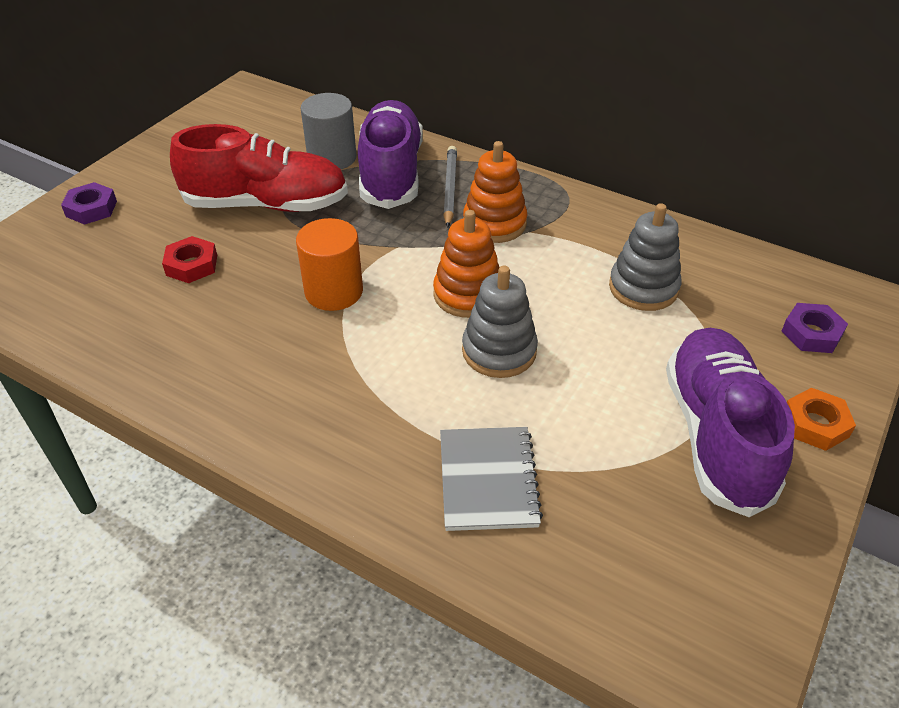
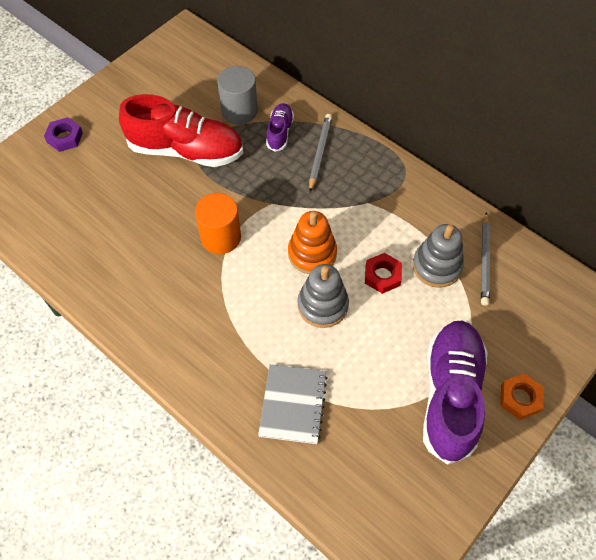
camera: 10 degrees right, 15 degrees up
(191, 265) = (128, 199): red nut -> red nut (382, 275)
(391, 173) = (279, 132): purple shoe -> purple shoe, size x0.49
(494, 223) = (345, 191): orange stacking toy -> none
(705, 274) = (484, 261): none -> grey pencil
(811, 333) = (544, 324): purple nut -> none

